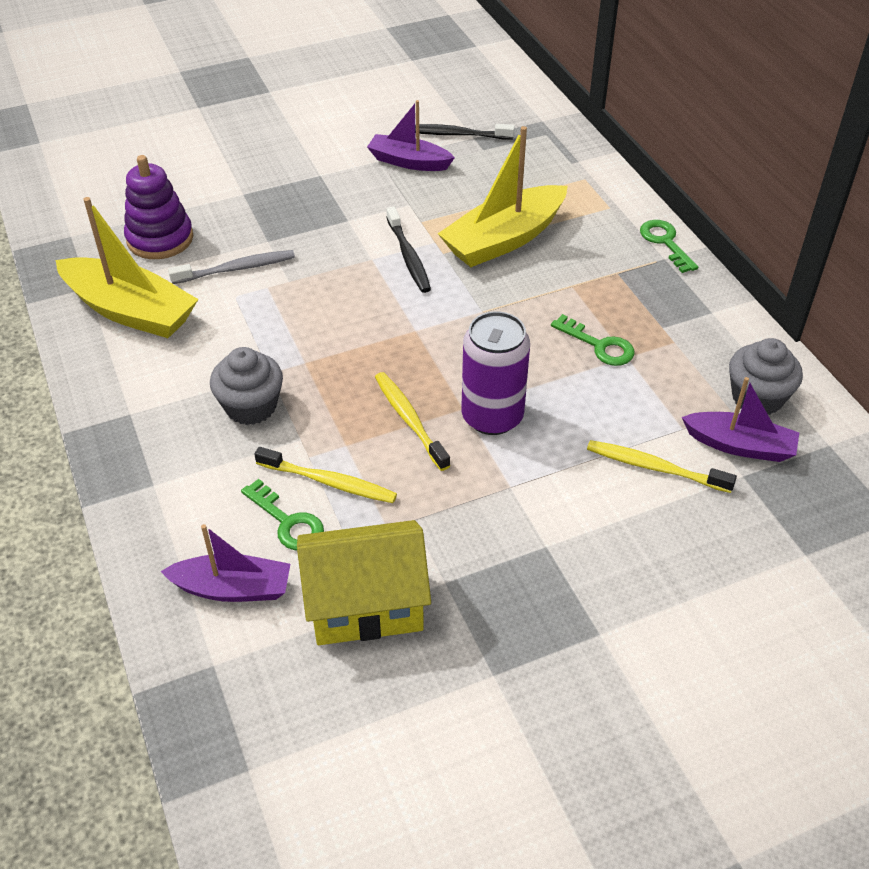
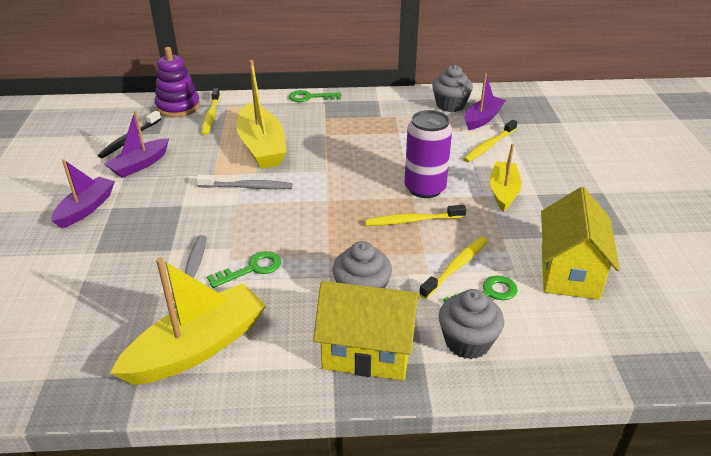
camera: 70 degrees left, 10 degrees down
(157, 435) = (367, 352): none -> yellow house
(160, 239) = (110, 313): purple stacking toy -> purple stacking toy (178, 107)
(195, 517) = (467, 342): none -> grey cupcake
(232, 588) = (543, 333): purple boat -> purple boat (86, 208)
(408, 256) = (247, 187): black toothbrush -> grey toothbrush
(529, 505) = (503, 192): none -> yellow boat
(549, 174) = (211, 116): none -> yellow toothbrush
(599, 345) = (383, 138): green key -> green key (251, 269)

